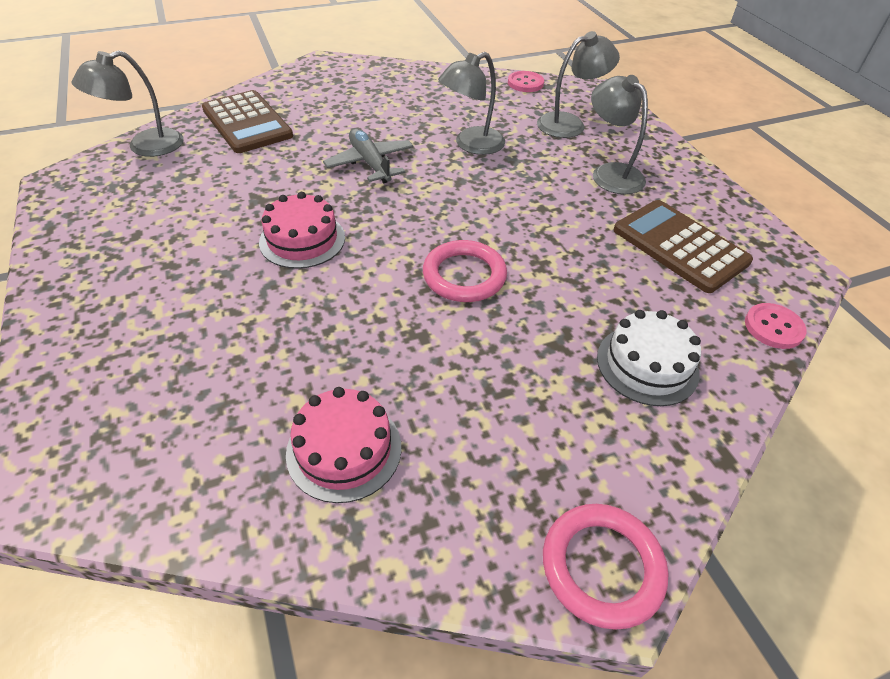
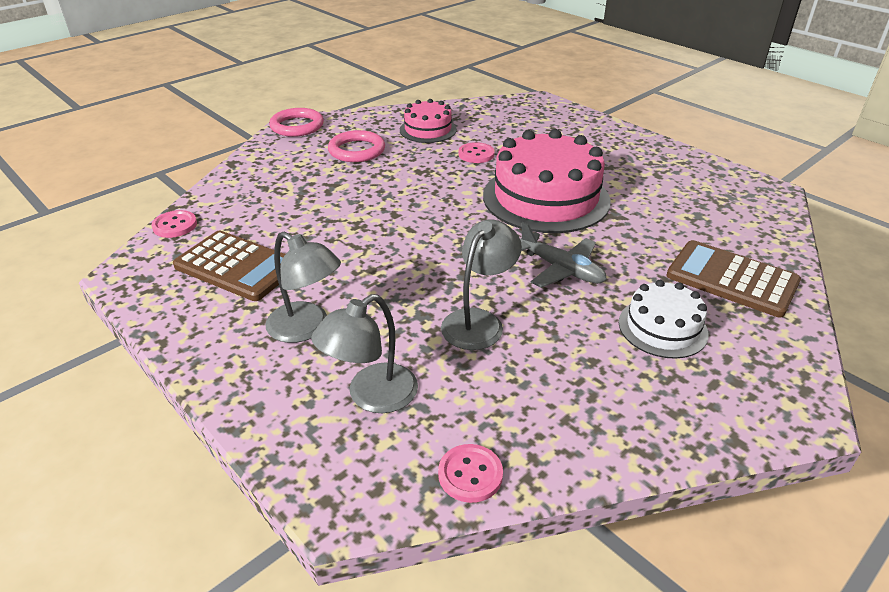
camera: 160 degrees right, 10 degrees down
(145, 147) = (769, 230): grey lamp -> none
(302, 240) = (546, 198): pink cake -> pink cake, size x1.88
(316, 347) = (476, 154): none -> pink button
(464, 275) = (412, 204): pink ring -> pink ring (357, 150)
(647, 364) = (273, 188): white cake -> white cake (662, 328)

